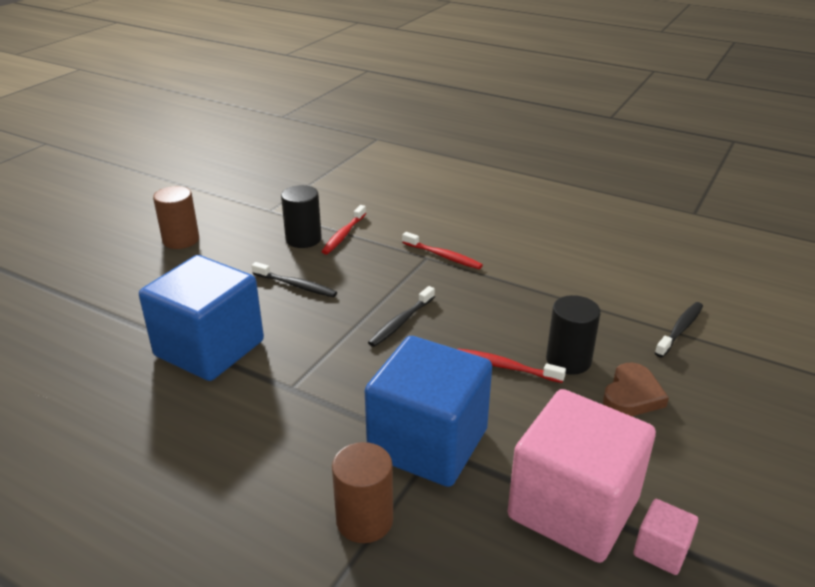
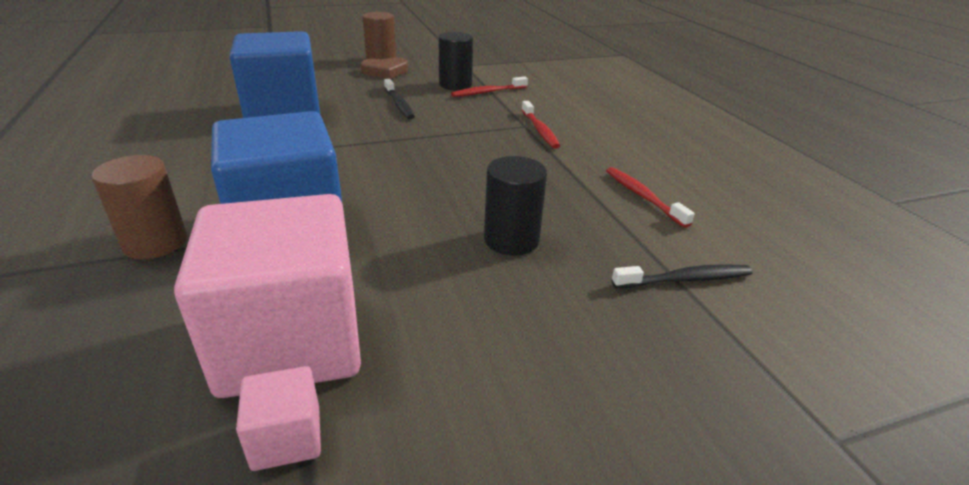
camera: 40 degrees right, 0 degrees up
(401, 322) = (425, 152): black toothbrush -> none
(505, 367) = (446, 215): red toothbrush -> red toothbrush (643, 197)
(632, 395) = (521, 298): brown heart -> brown heart (385, 71)

